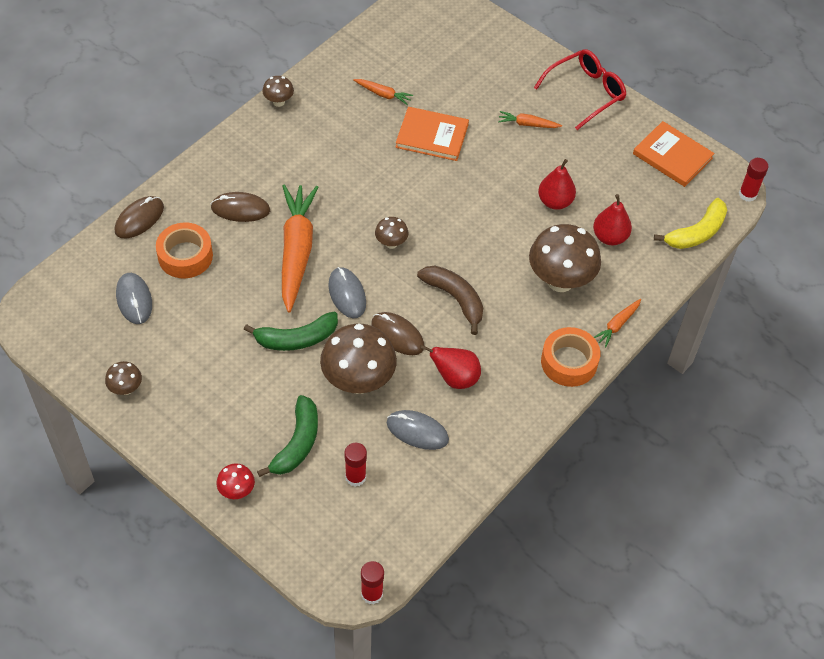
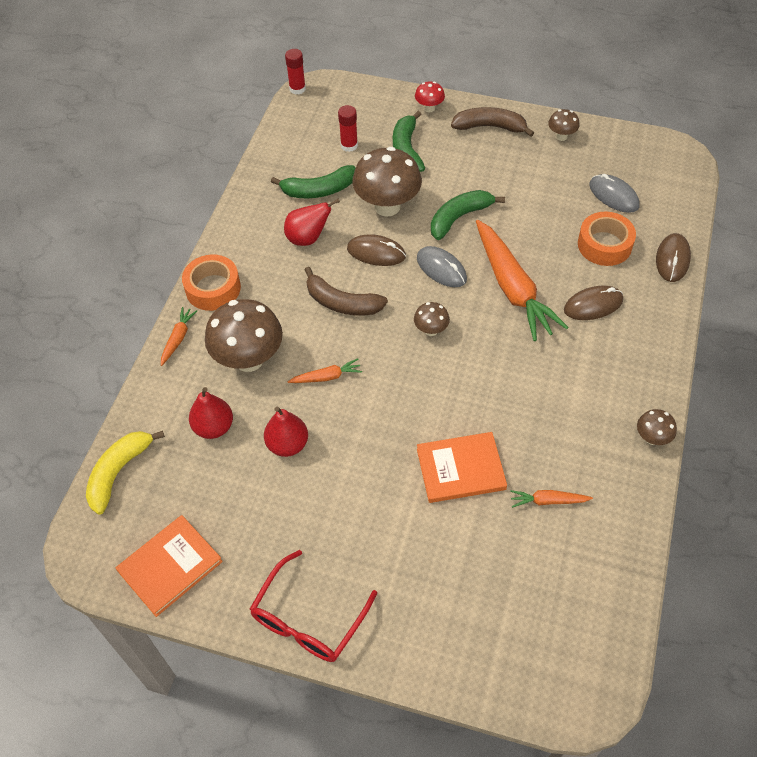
camera: 160 degrees right, 0 degrees up
(189, 434) = (490, 127): none -> brown banana
(417, 431) = (319, 190): grey mouse -> green banana
(527, 124) = (360, 535): orange carrot -> orange carrot (327, 377)
(672, 156) = (170, 566): orange book -> orange book turned 60 degrees counterclockwise
(747, 194) = (66, 550): red glue stick -> none

